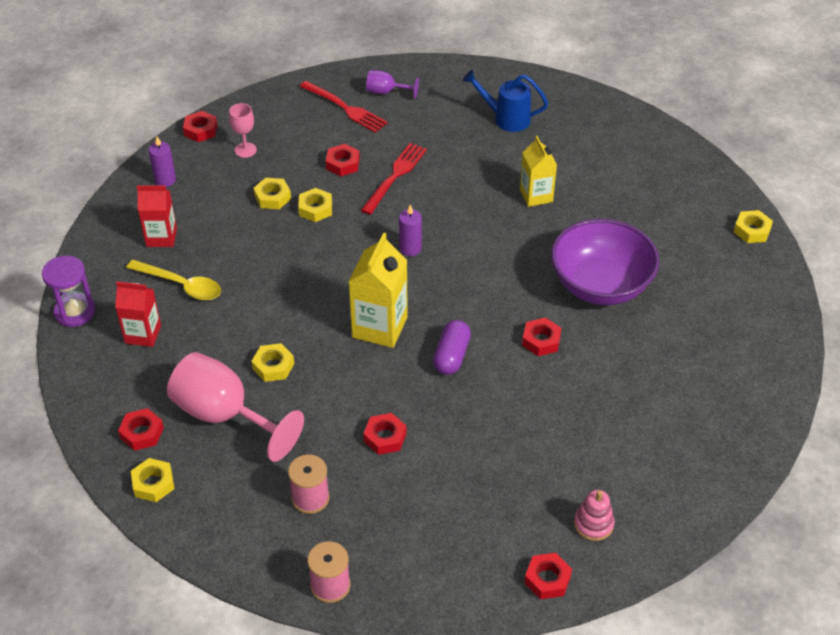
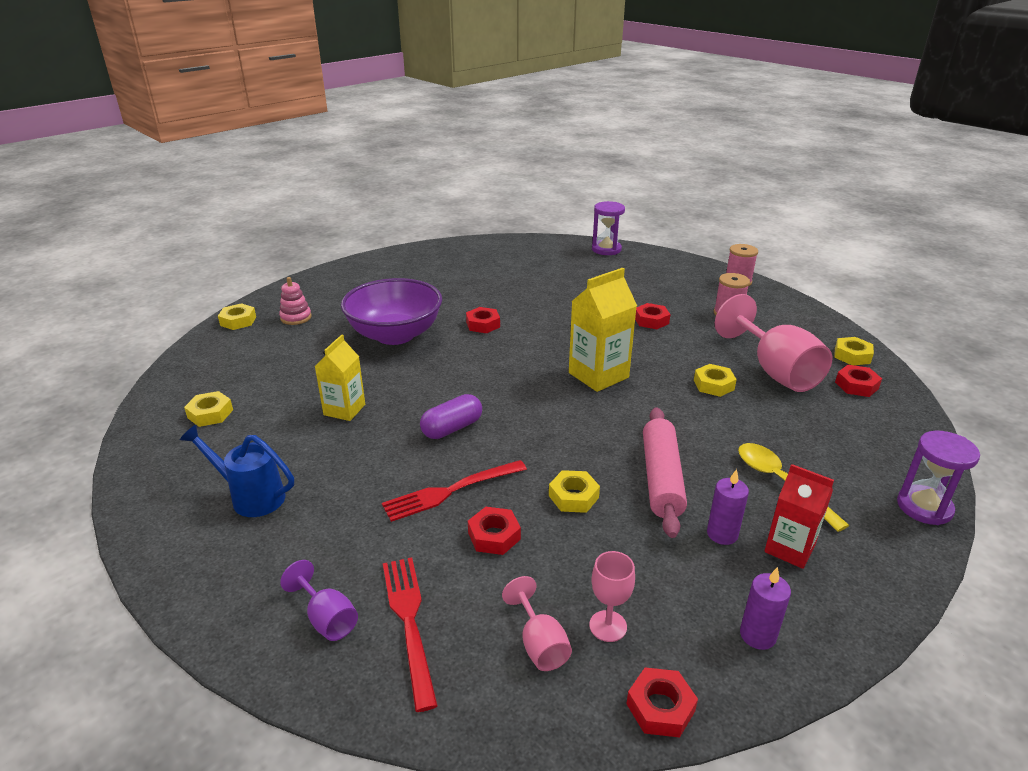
camera: 145 degrees left, 15 degrees down
(143, 334) = (840, 454): red carton -> none
(266, 249) = (661, 478): none -> pink rolling pin
(272, 197) = (615, 534): yellow nut -> yellow nut (210, 414)
(274, 128) = (539, 644): none -> pink goblet
(410, 248) = (512, 417): purple candle -> purple candle (722, 534)
(451, 356) = (558, 340): purple capsule -> purple capsule (452, 428)
(506, 119) = (251, 497): blue watering can -> blue watering can turned 150 degrees clockwise
(547, 579) = (606, 249): red nut -> purple hourglass
(593, 524) = (557, 255): pink stacking toy -> pink stacking toy (296, 317)

